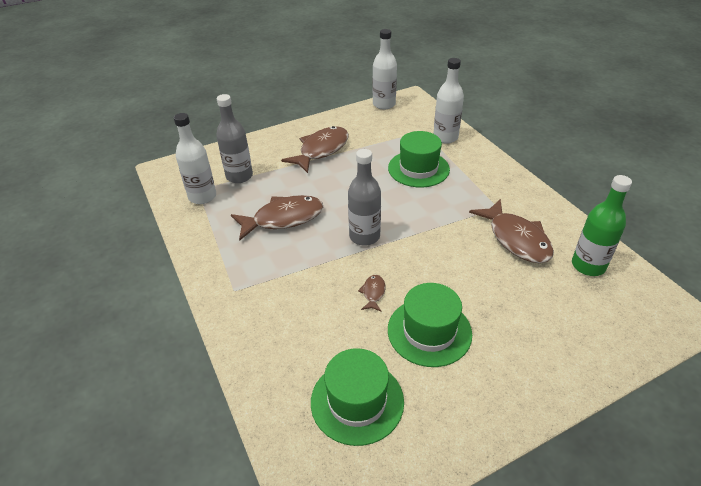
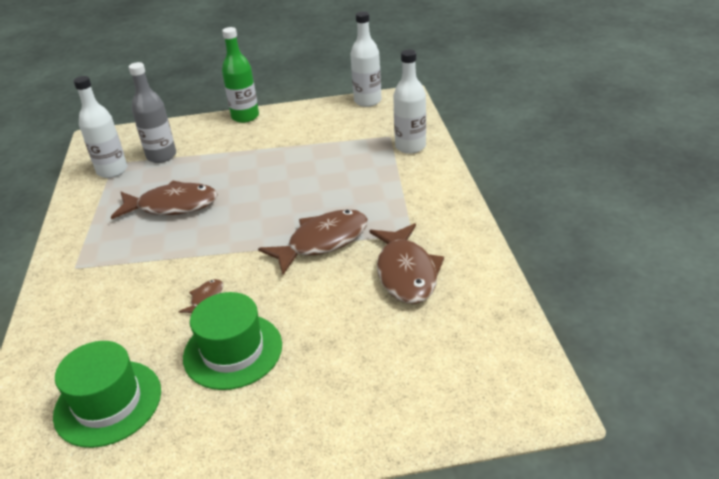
camera: 20 degrees right, 5 degrees down
(321, 150) = (263, 141): brown fish -> brown fish (322, 242)
(364, 236) = (240, 238): grey bottle -> none
(418, 169) = (353, 176): green hat -> none
(588, 266) = (470, 319): green bottle -> green bottle (245, 117)

